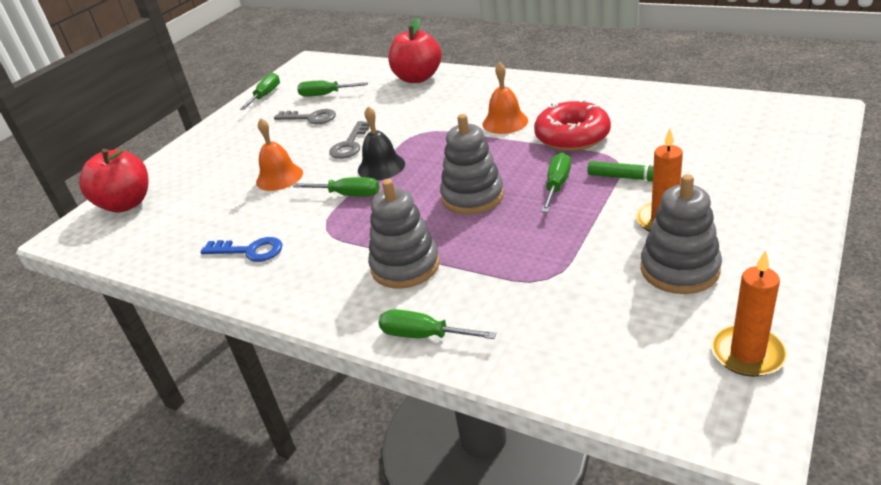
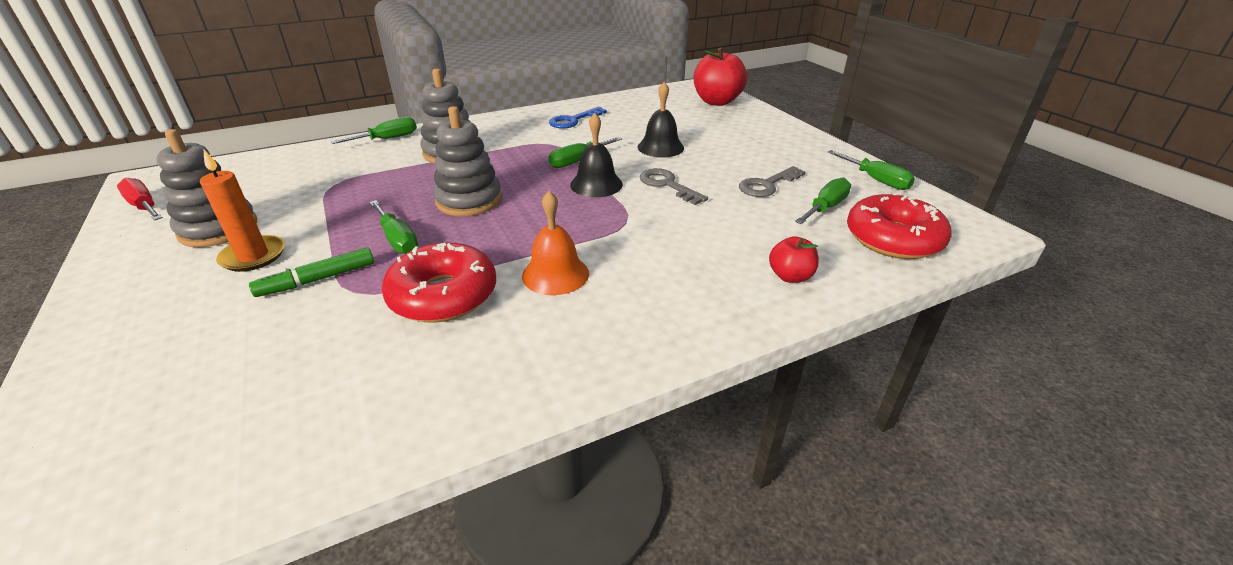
camera: 120 degrees right, 0 degrees up
(279, 177) = (660, 147): orange bell -> black bell
(345, 72) = (893, 239): none -> red donut
(417, 78) = (790, 276): red apple -> red apple, size x0.52
(747, 353) = (144, 206): orange candle -> red screwdriver

